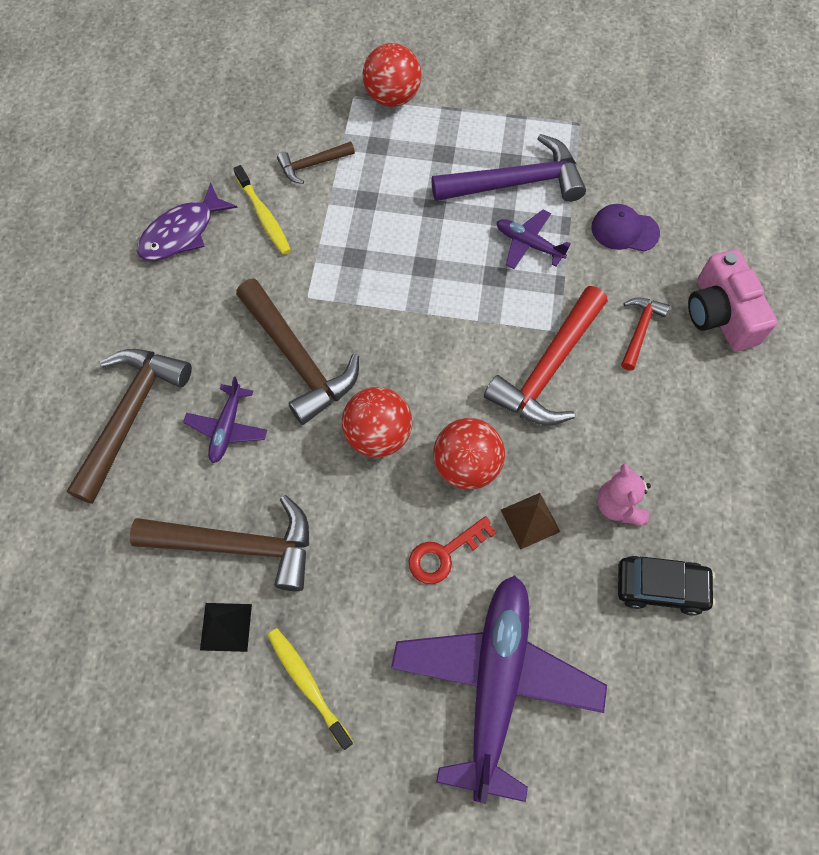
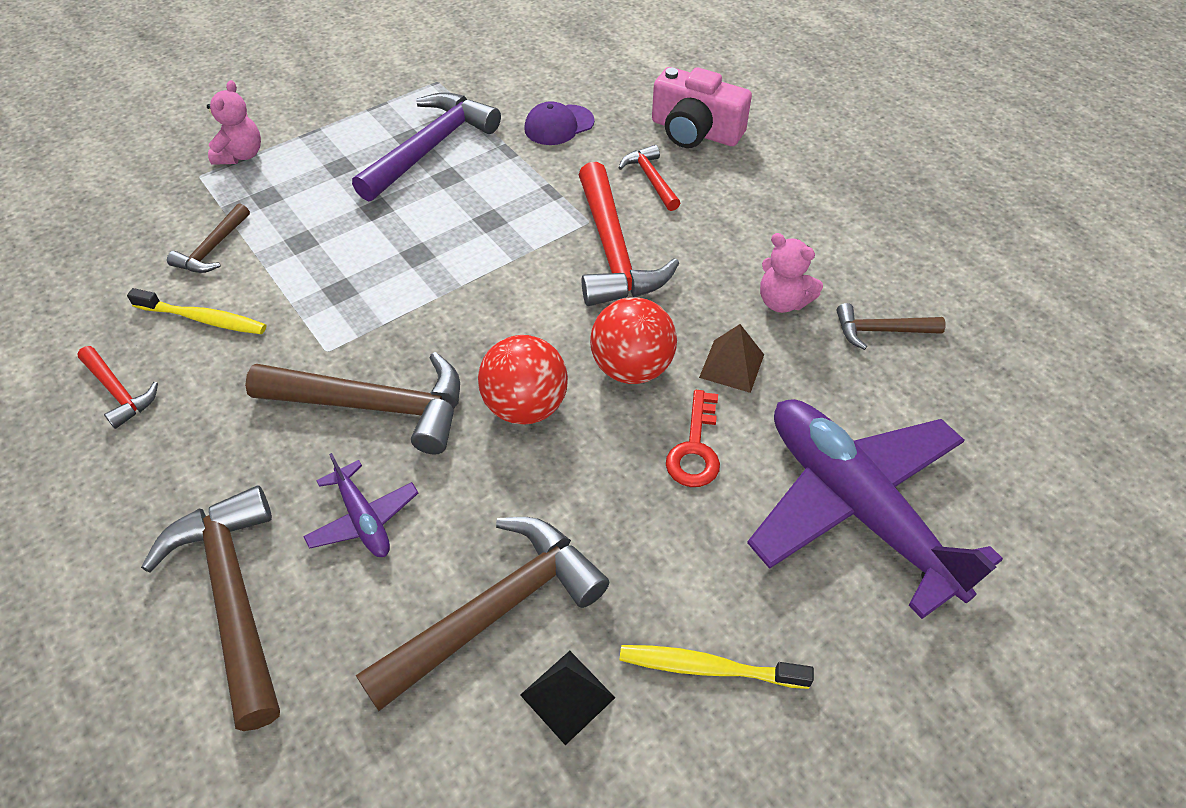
camera: 45 degrees left, 15 degrees down
(182, 233) = (118, 392): purple fish -> red hammer
(392, 97) = (241, 155): red ball -> pink teddy bear
(528, 244) = (492, 181): purple plane -> none
(661, 587) = (881, 330): black car -> brown hammer

